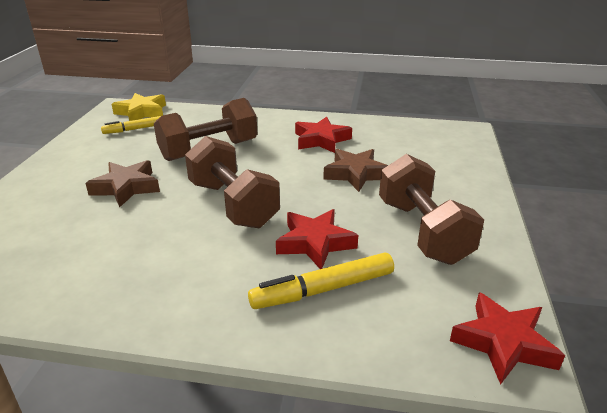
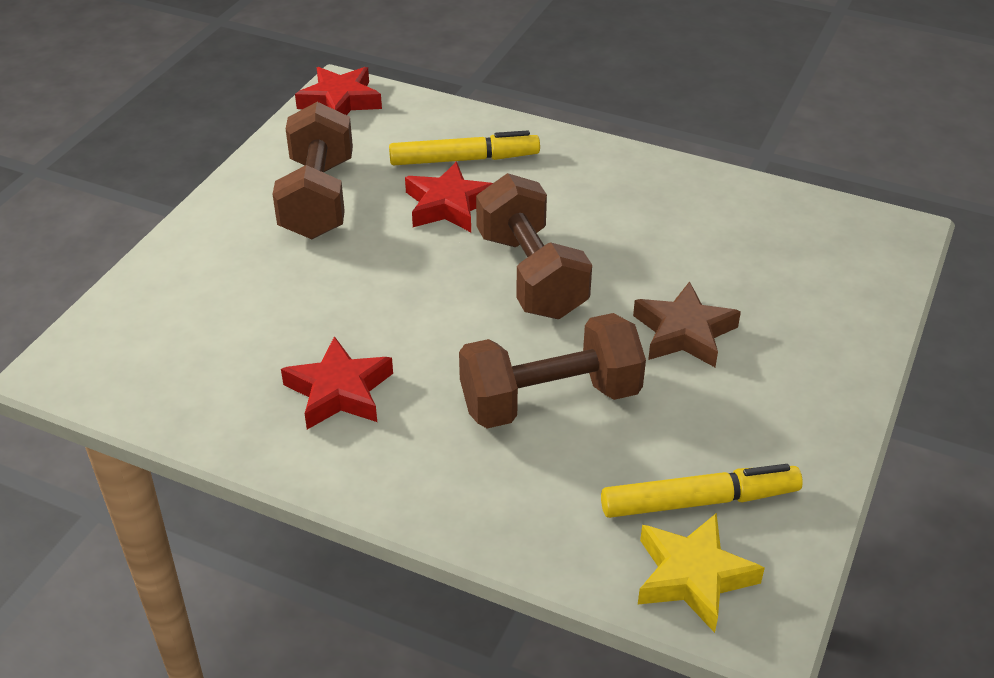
camera: 165 degrees left, 10 degrees up
(134, 129) = (699, 501): yellow marker -> yellow marker, size x1.55
(355, 174) = (334, 299): brown star -> none

